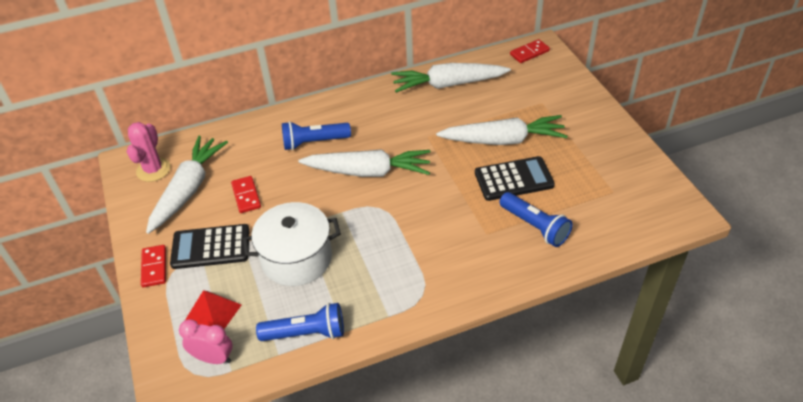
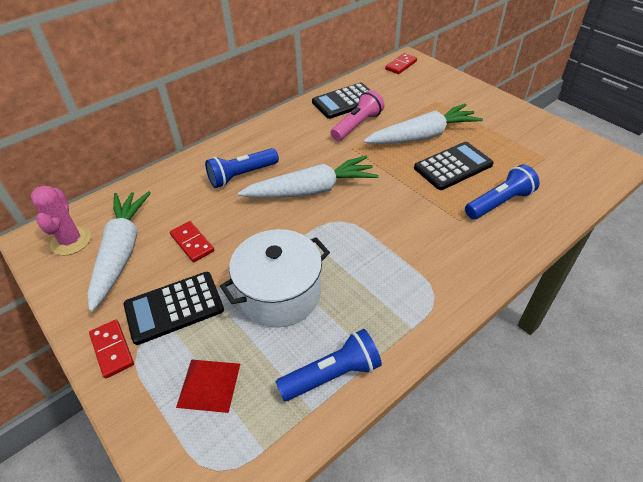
camera: 20 degrees left, 0 degrees up
(213, 358) = (234, 441): pink clock -> none
(445, 114) = (357, 125): none -> pink flashlight
(448, 84) = (345, 101): white carrot -> black calculator
(535, 226) = (499, 202): blue flashlight -> blue flashlight turned 60 degrees counterclockwise

